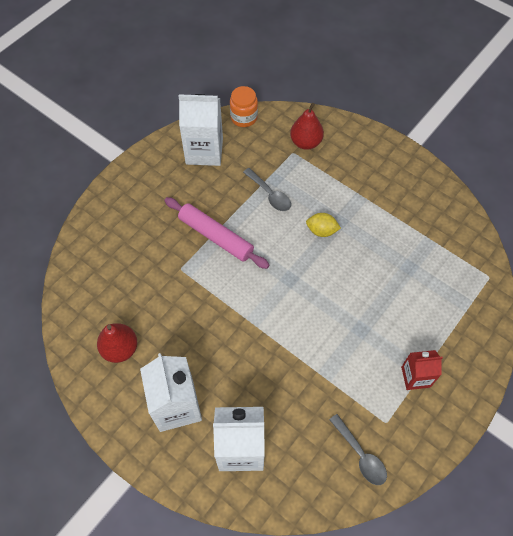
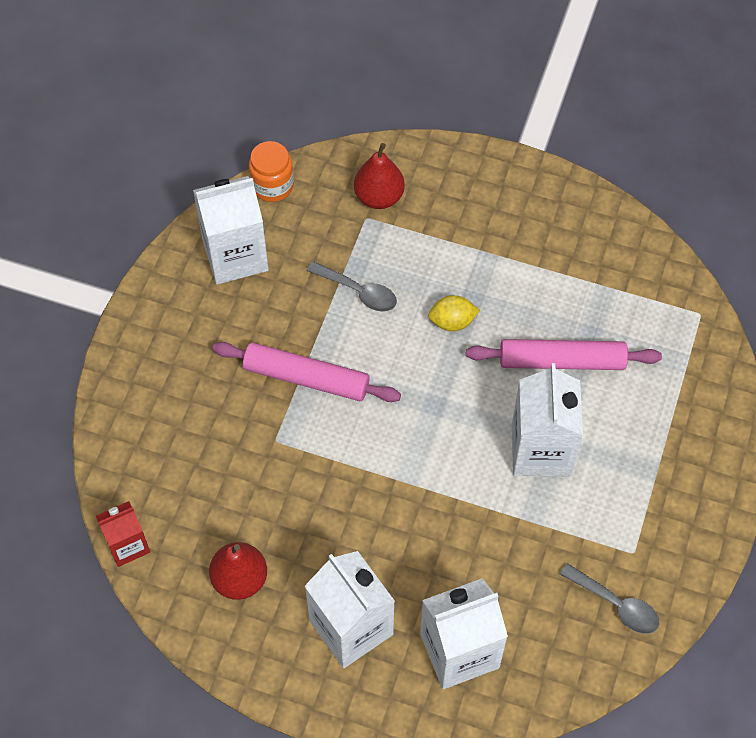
camera: 20 degrees left, 0 degrees up
(348, 331) = (541, 449): none -> white carton
(383, 278) = (561, 361): none -> pink rolling pin
(415, 377) = (650, 480): red carton -> red carton (127, 545)

